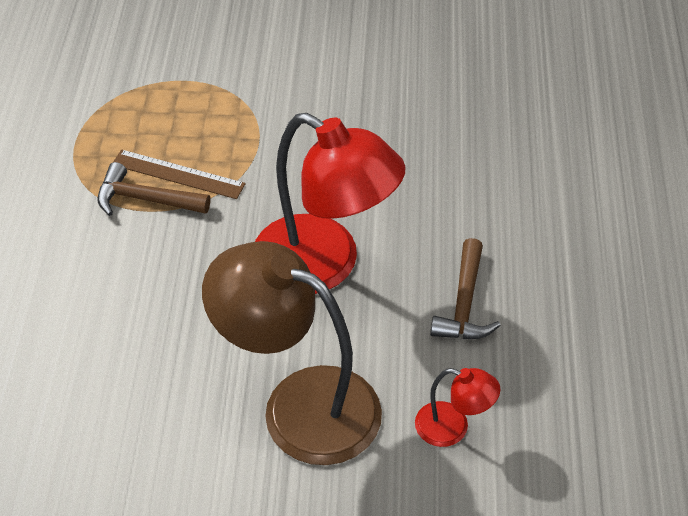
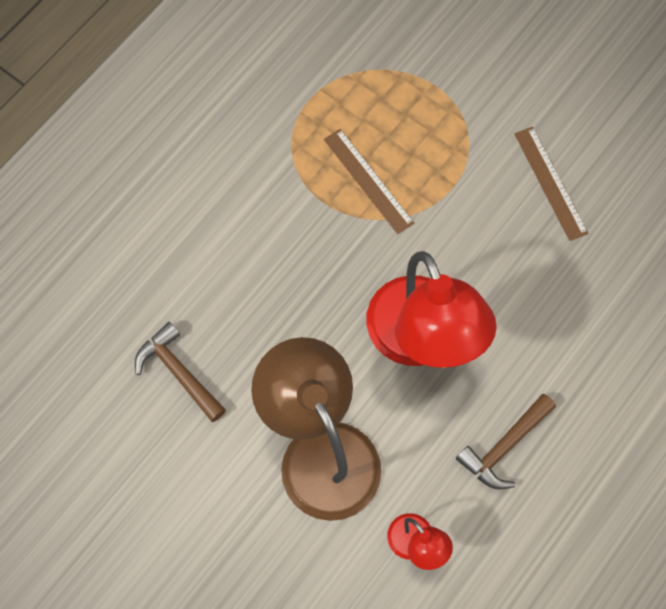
camera: 35 degrees right, 20 degrees up
(145, 199) = (328, 190): brown hammer -> brown hammer (178, 372)
(340, 98) = (550, 183): none -> brown ruler

